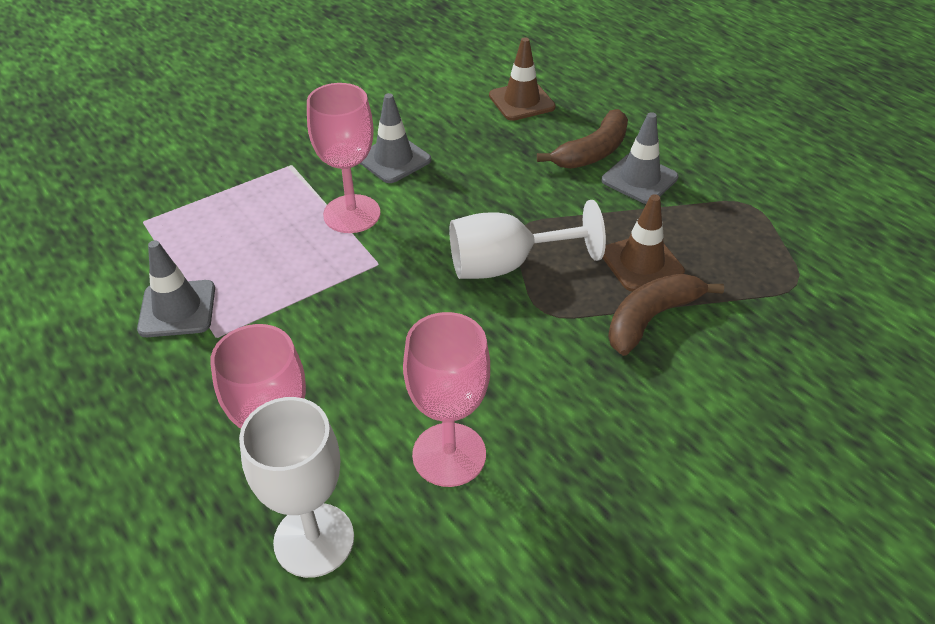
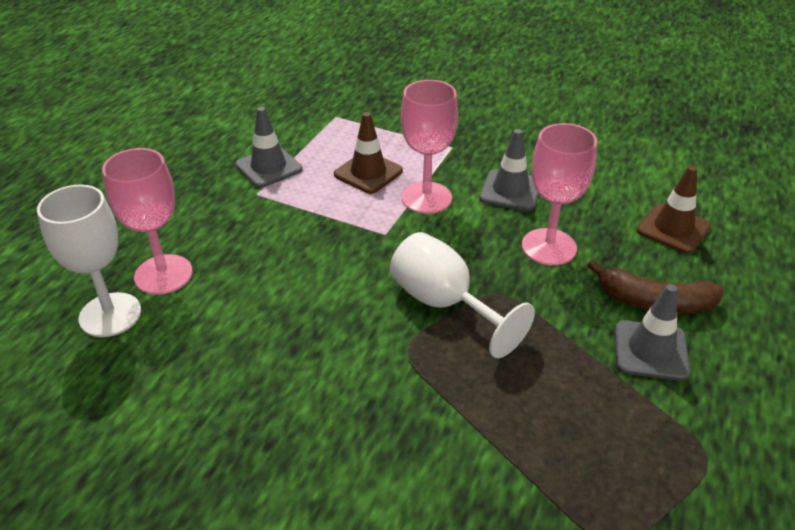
camera: 60 degrees right, 5 degrees down
(449, 454) = (217, 352): pink goblet -> pink goblet (549, 247)
(641, 262) = (528, 394): brown traffic cone -> brown traffic cone (368, 173)
(651, 318) = (457, 427): brown banana -> none

